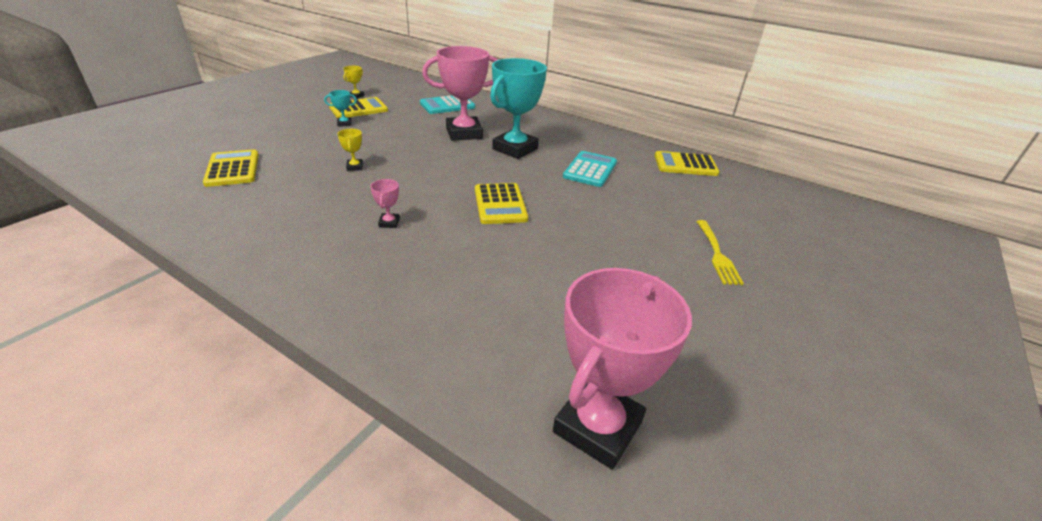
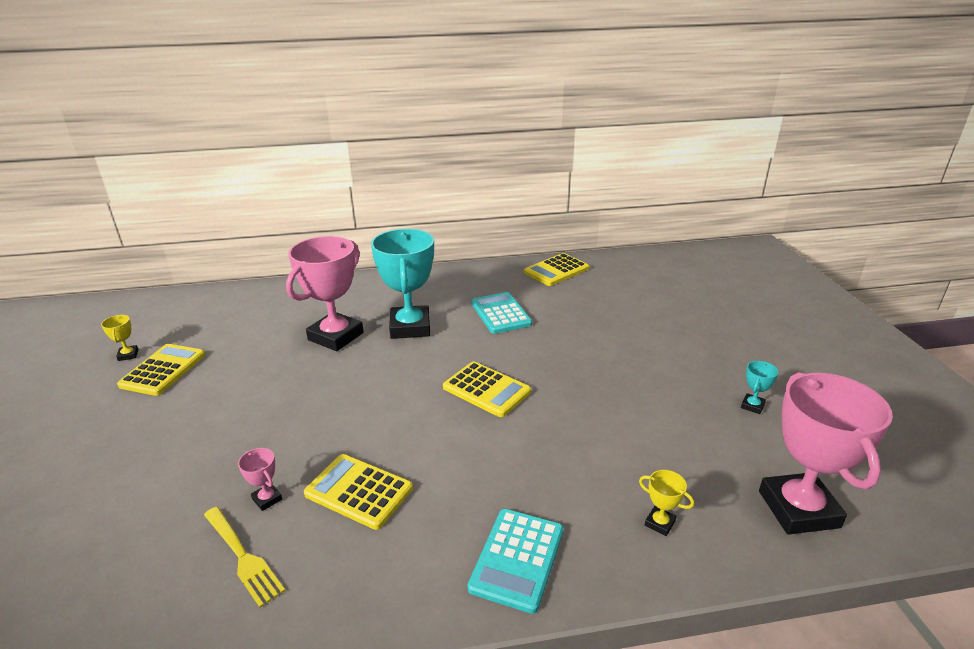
camera: 40 degrees left, 5 degrees down
(233, 169) = (137, 537): yellow calculator -> yellow calculator (359, 491)
(344, 123) = (179, 397): turquoise trophy -> turquoise trophy (752, 406)
(355, 167) = (288, 439): yellow trophy -> yellow trophy (659, 523)
(389, 223) = (427, 472): pink trophy -> pink trophy (267, 499)
(447, 105) = (263, 313): turquoise calculator -> turquoise calculator (517, 559)
(717, 254) = (678, 336): yellow fork -> yellow fork (243, 557)

